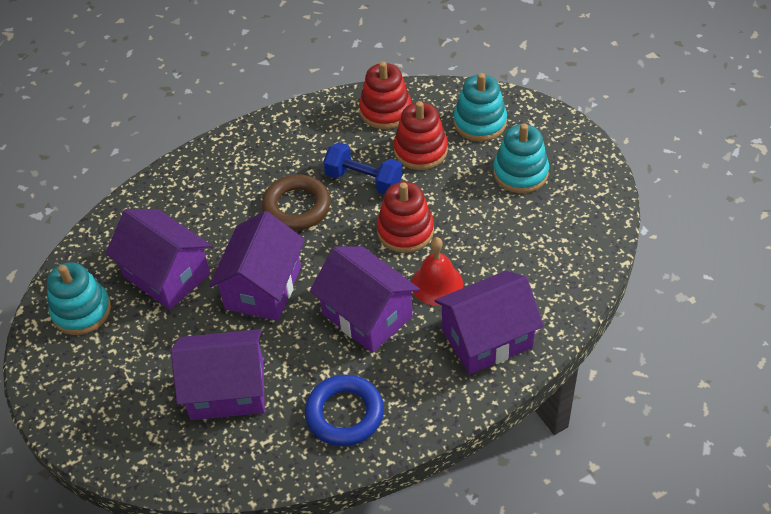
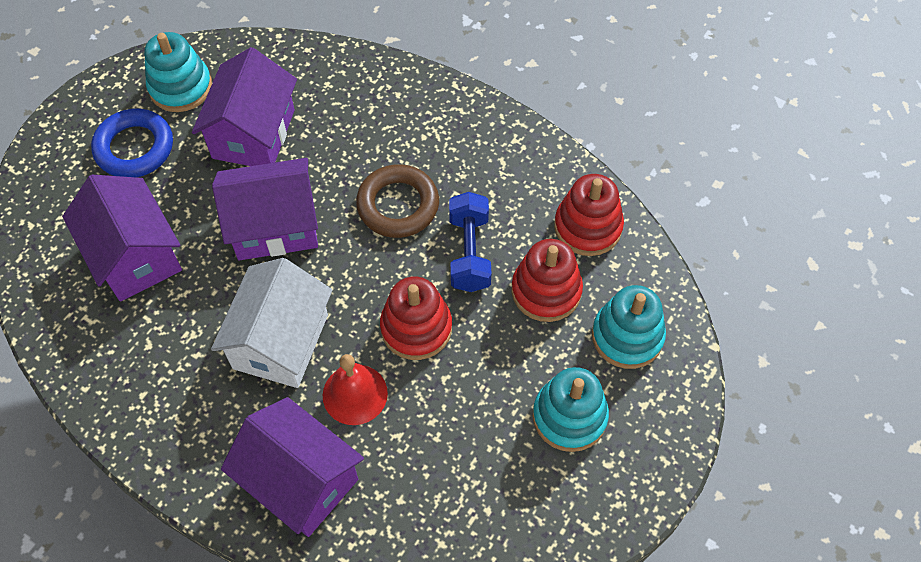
camera: 60 degrees right, 10 degrees up
(344, 414) = (145, 377): blue ring -> blue ring (134, 148)
(367, 315) = (281, 341): purple house -> white house

